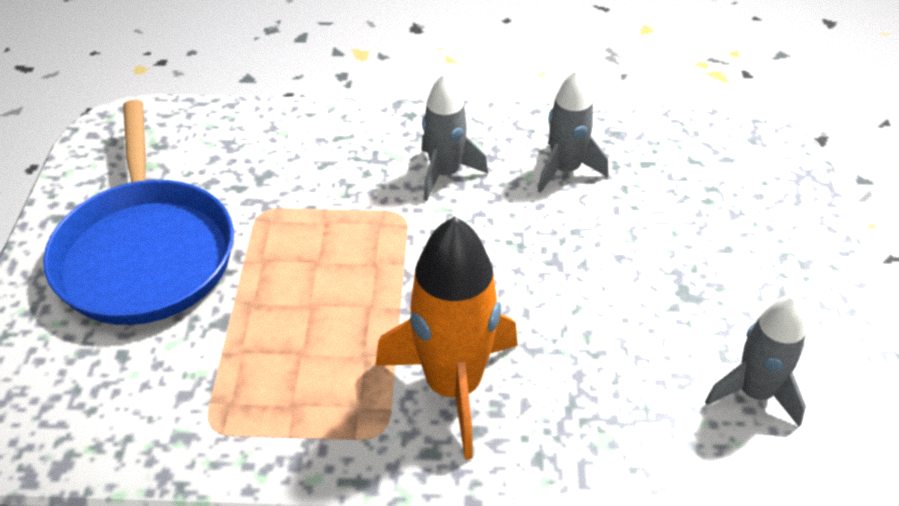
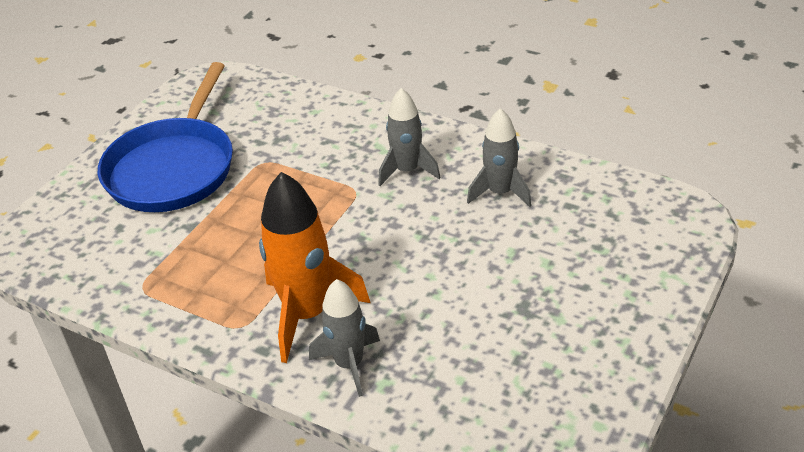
camera: 30 degrees right, 5 degrees down
(754, 393) = (519, 392): grey rocket -> grey rocket (349, 364)

